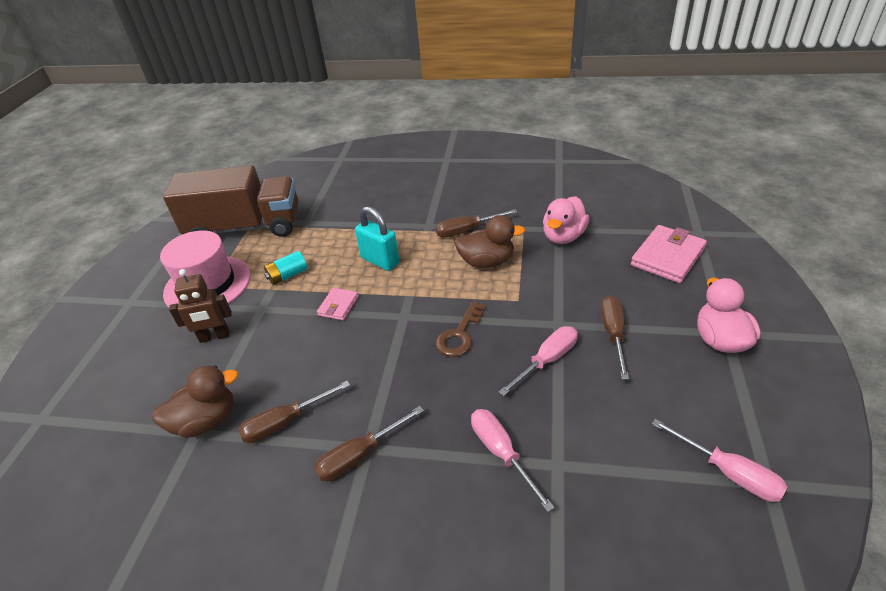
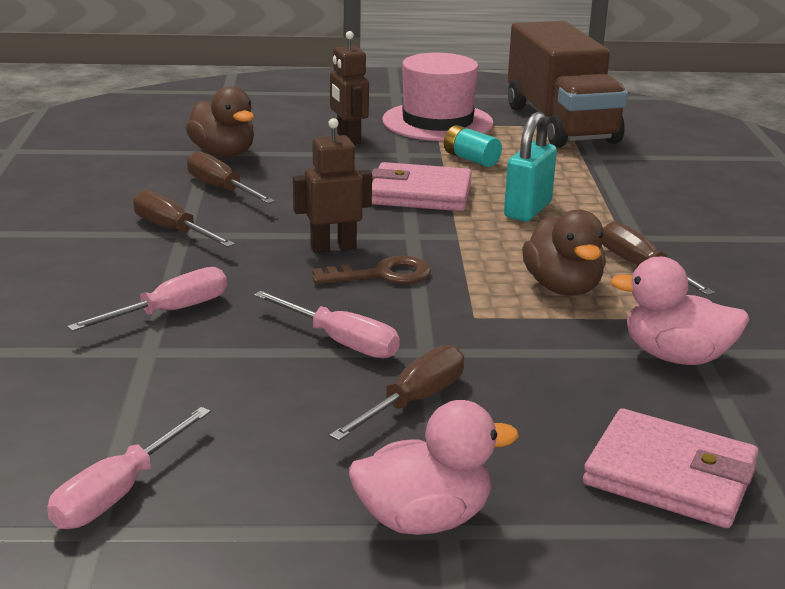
camera: 75 degrees right, 15 degrees down
(338, 306) = (420, 194): pink wallet -> pink wallet, size x1.82
(413, 357) = (333, 247): none -> brown robot
(459, 335) = (382, 275): brown key -> brown key turned 150 degrees clockwise
(613, 334) = (413, 401): brown screwdriver -> brown screwdriver turned 45 degrees counterclockwise

